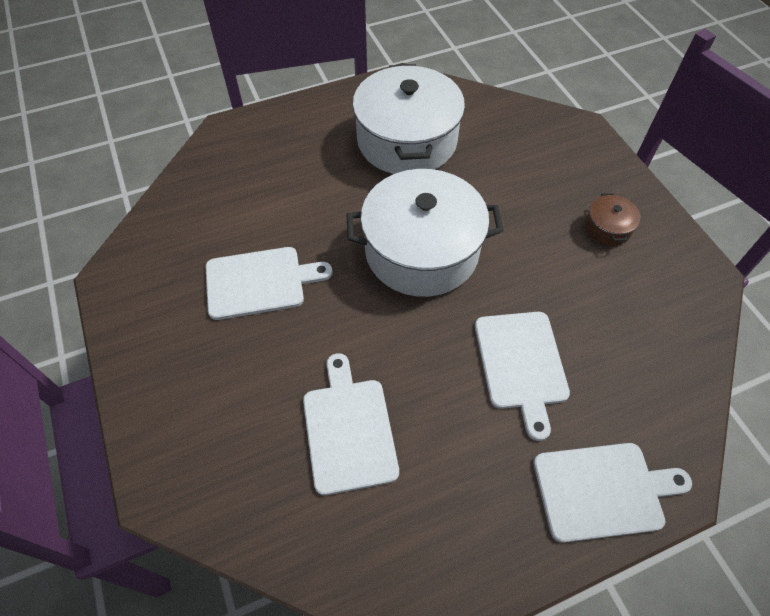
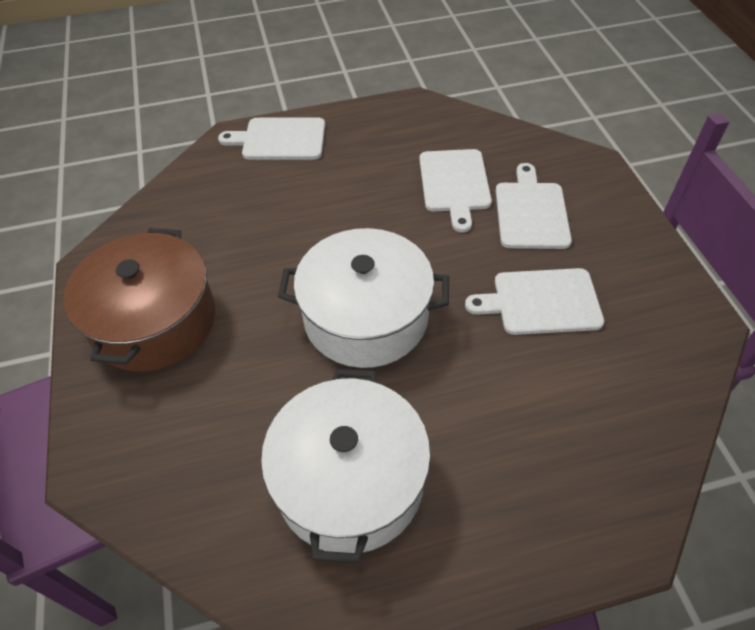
camera: 170 degrees left, 5 degrees down
(521, 364) = (304, 212): white cutting board -> white cutting board (531, 212)
(607, 228) = (154, 321): brown pot -> brown pot, size x2.39

